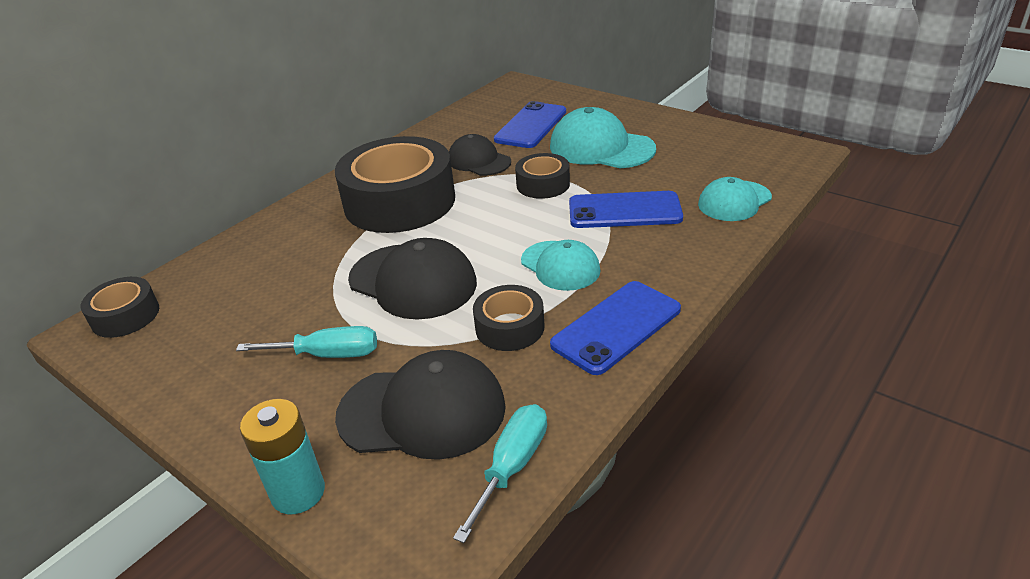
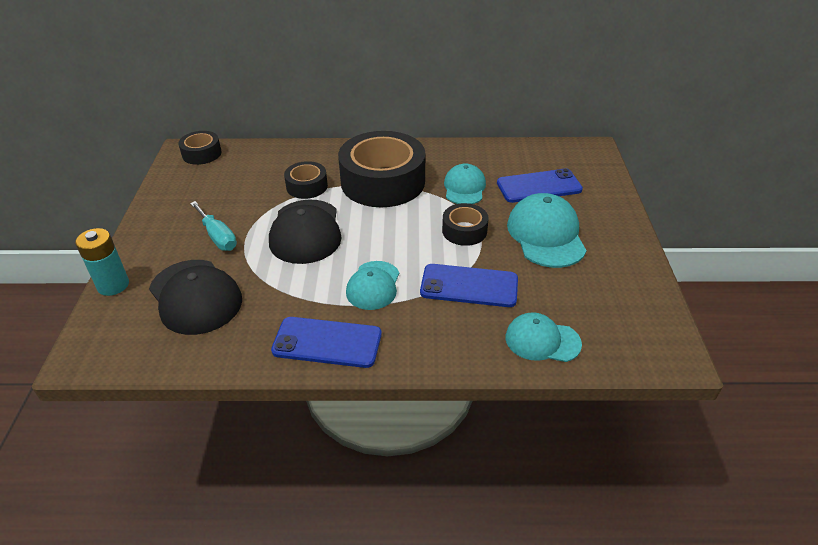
camera: 50 degrees right, 5 degrees up
(479, 161) = (464, 188): black cap -> turquoise cap
(509, 327) = (291, 294): black tape -> black tape (307, 186)
(512, 466) = (172, 355): turquoise screwdriver -> none
(624, 211) = (469, 286): blue phone -> blue phone turned 45 degrees counterclockwise

